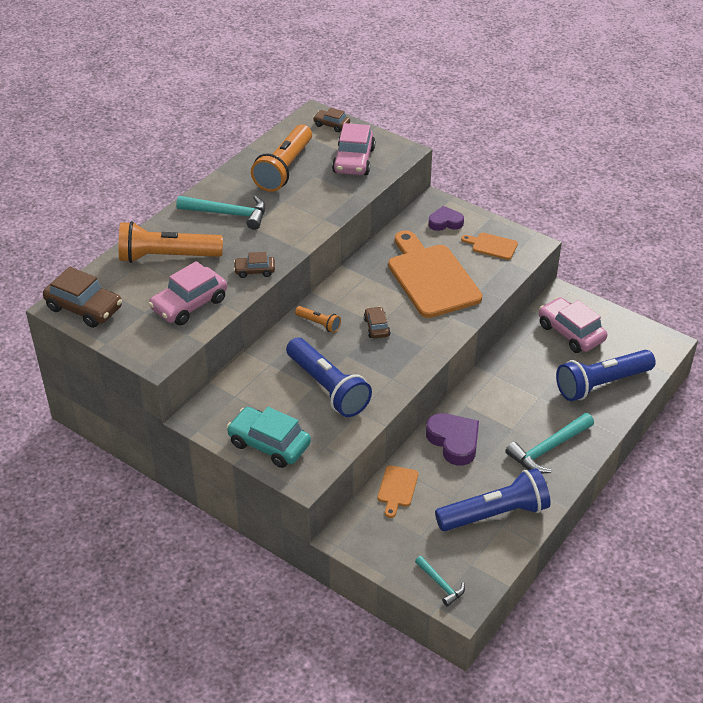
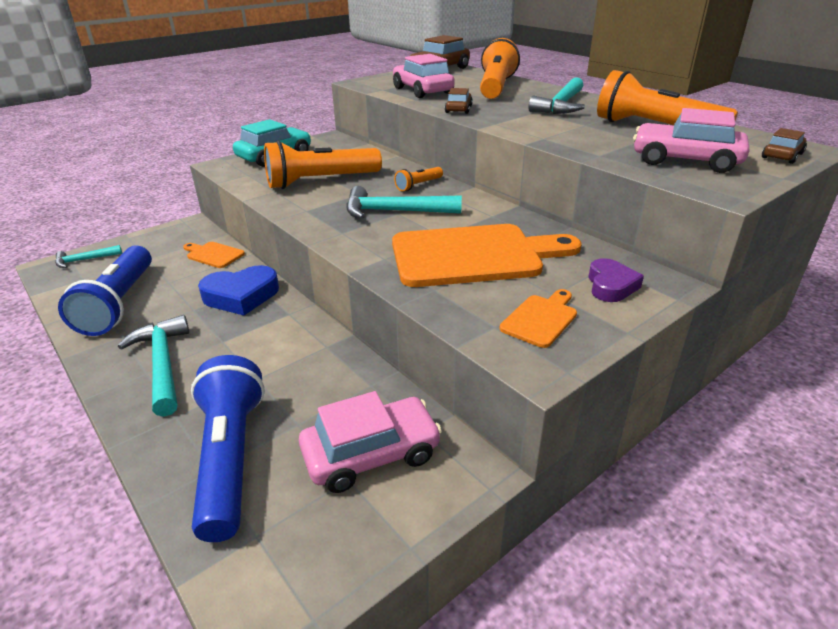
camera: 105 degrees right, 10 degrees down
(327, 388) = (320, 181): blue flashlight -> orange flashlight
(376, 327) = (394, 211): brown car -> turquoise hammer
(454, 441) = (241, 296): purple heart -> blue heart

